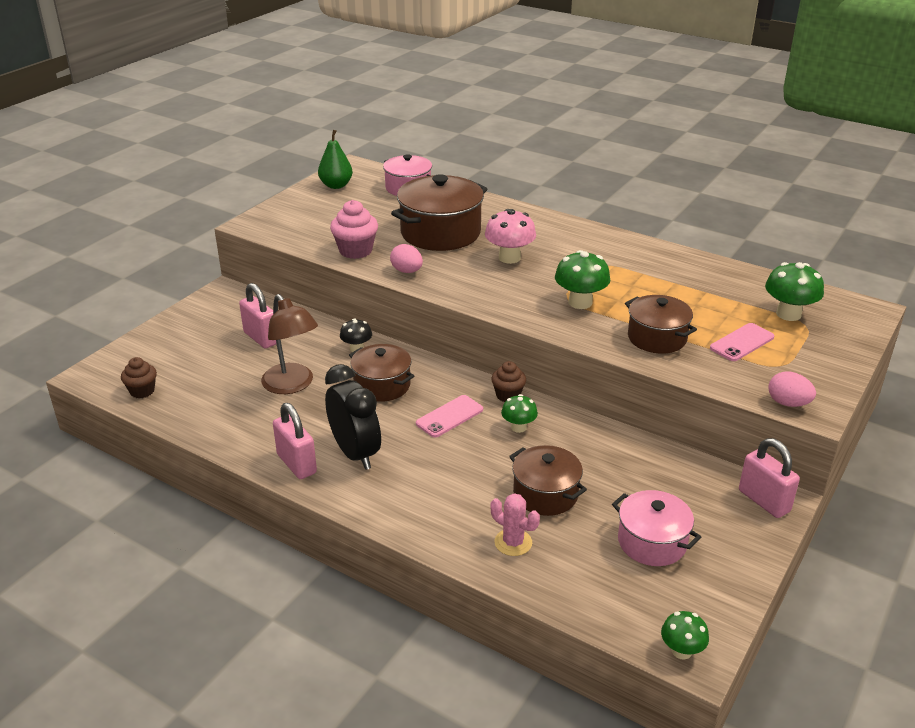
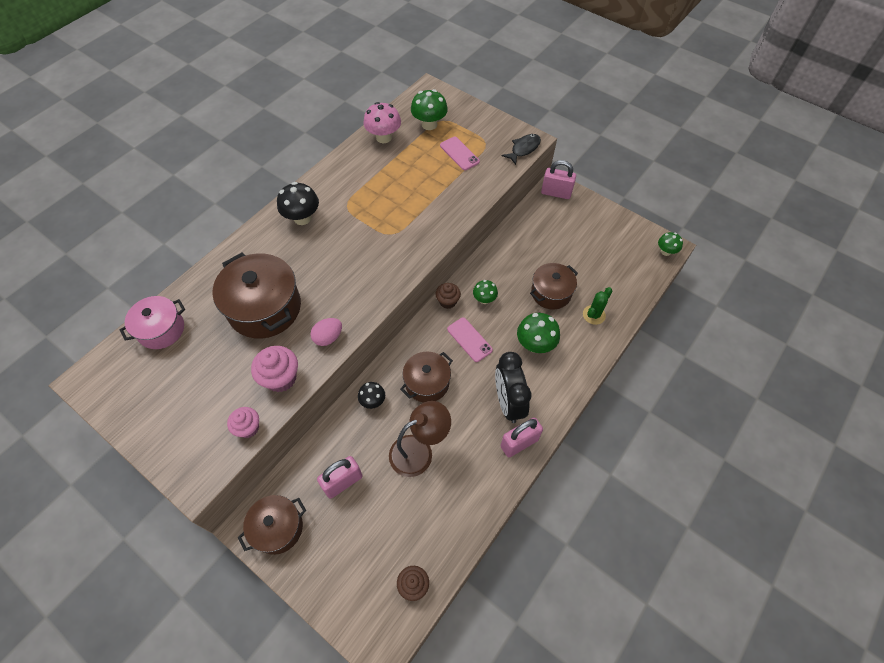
camera: 85 degrees left, 25 degrees up
(301, 241) = (248, 428): none -> pink cupcake
(336, 185) = (129, 397): green pear -> none
(355, 453) = (508, 402): black clock -> black clock turned 75 degrees counterclockwise
(509, 258) = (322, 262): pink mushroom -> pink mushroom (384, 137)
(513, 542) = (594, 315): pink cactus -> green cactus
(572, 240) = (302, 218): none -> black mushroom
(580, 302) = (398, 227): green mushroom -> green mushroom (535, 344)
(652, 542) = (590, 248): pink pot -> none
(657, 338) = (449, 193): brown pot -> brown pot (278, 528)
(764, 501) = (556, 193): pink padlock -> pink padlock turned 45 degrees clockwise
(788, 403) = (523, 149): pink egg -> black fish

